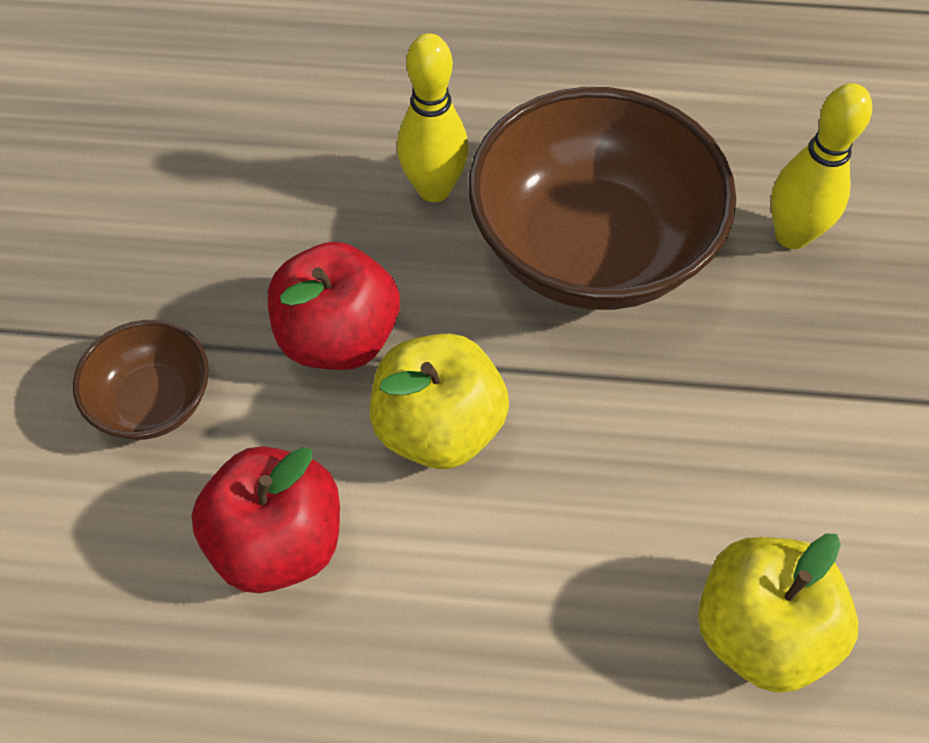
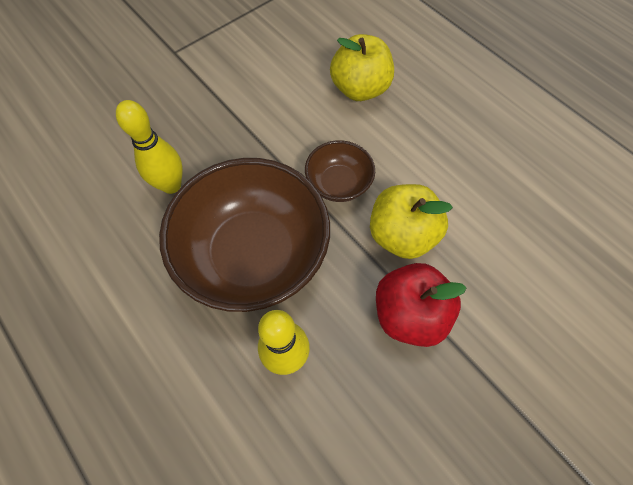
camera: 135 degrees left, 5 degrees up
(154, 401) = (525, 359): brown bowl -> brown bowl (338, 184)
(278, 541) = (507, 245): red apple -> none

